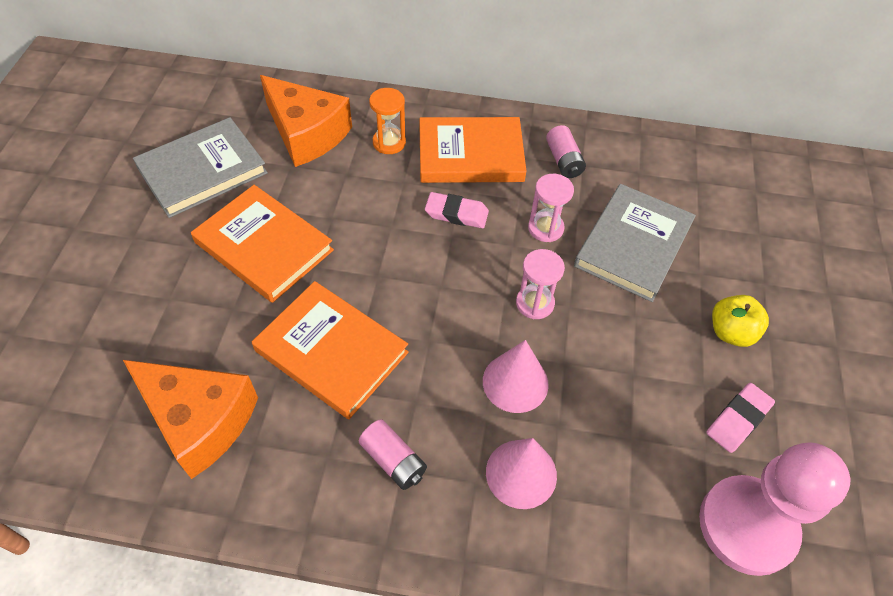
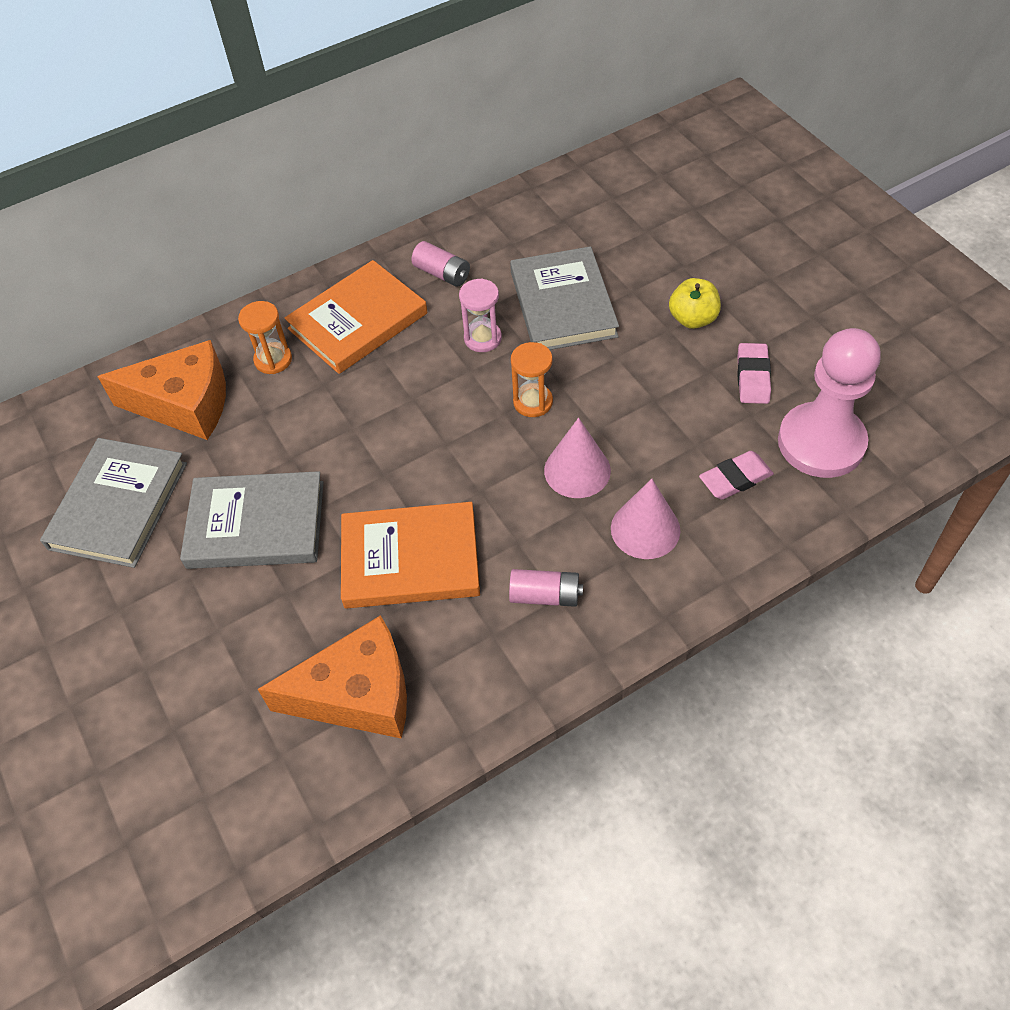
camera: 35 degrees left, 0 degrees up
(264, 246) = (256, 524): orange book -> grey book
(456, 213) = (397, 378): pink eraser -> pink eraser (735, 479)
(535, 303) = (533, 402): pink hourglass -> orange hourglass

